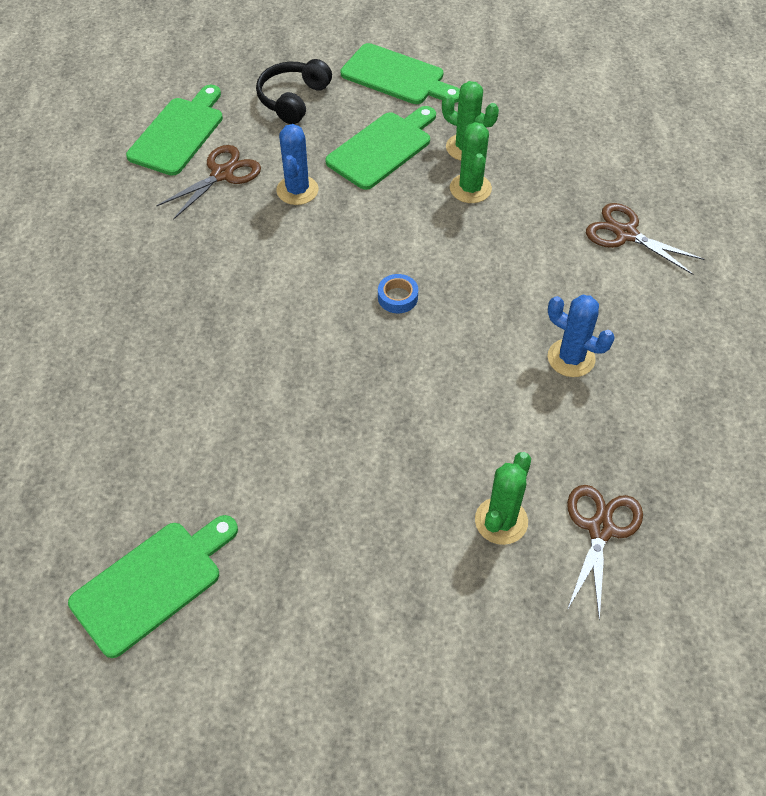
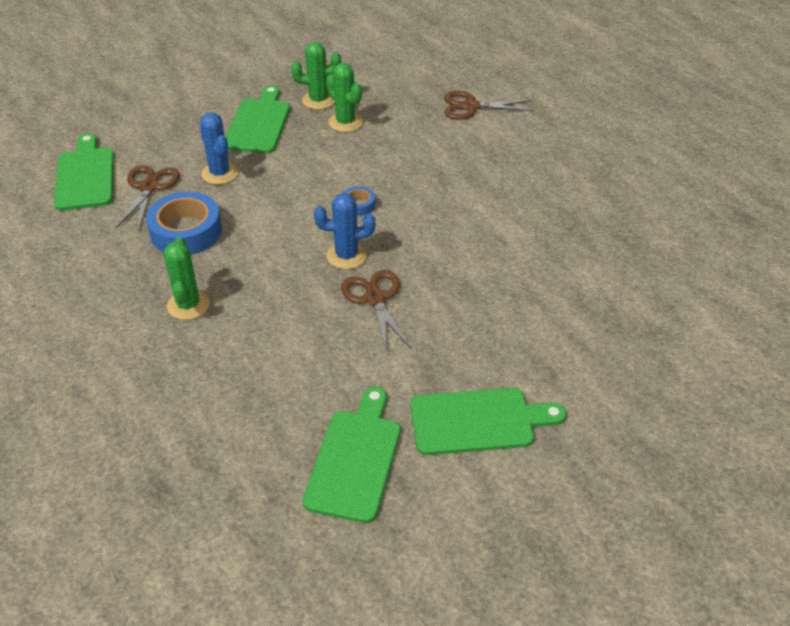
camera: 35 degrees left, 10 degrees down
(214, 242) = (186, 231): none -> blue tape
(293, 99) = (159, 120): black headphones -> none
(397, 76) = (226, 77): green cutting board -> green cutting board (478, 421)
(501, 521) = (551, 295): green cactus -> green cactus (188, 305)
(571, 358) = (504, 187): blue cactus -> blue cactus (346, 256)
(600, 529) = (612, 269): brown scissors -> brown scissors (375, 298)

